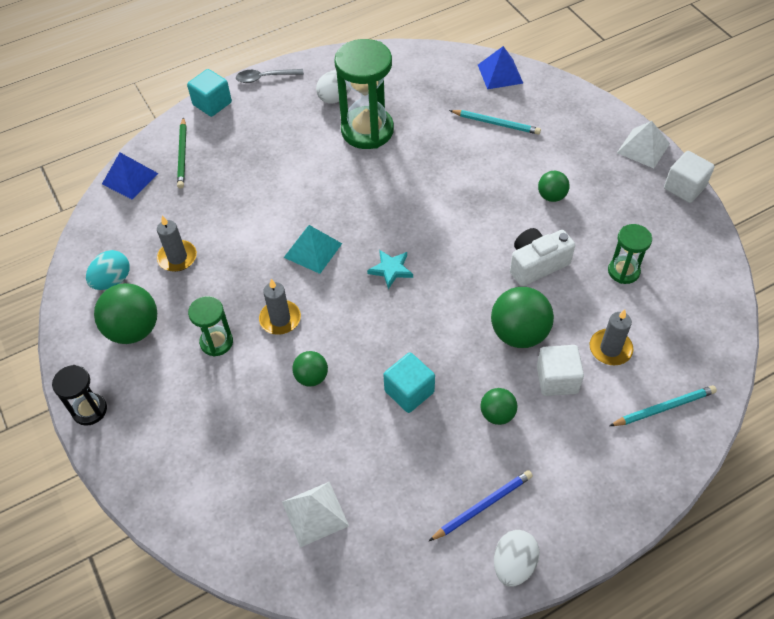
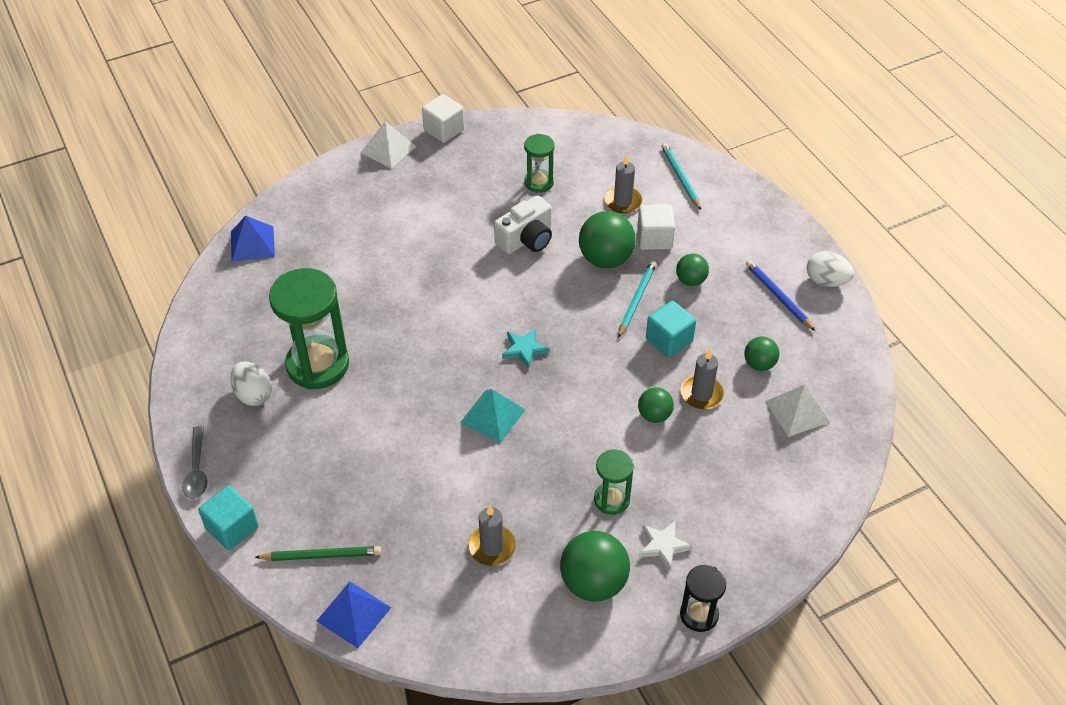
camera: 90 degrees left, 5 degrees down
(112, 281) = (521, 614): turquoise egg -> none
(163, 383) = (663, 545): none -> white star
(280, 319) = (583, 443): grey candle -> grey candle (701, 394)
(496, 123) = (330, 253): turquoise pencil -> turquoise pencil (636, 300)
(536, 264) = (526, 239): white camera -> white camera turned 105 degrees counterclockwise
(551, 196) = (441, 220): green ball -> green ball (759, 364)

